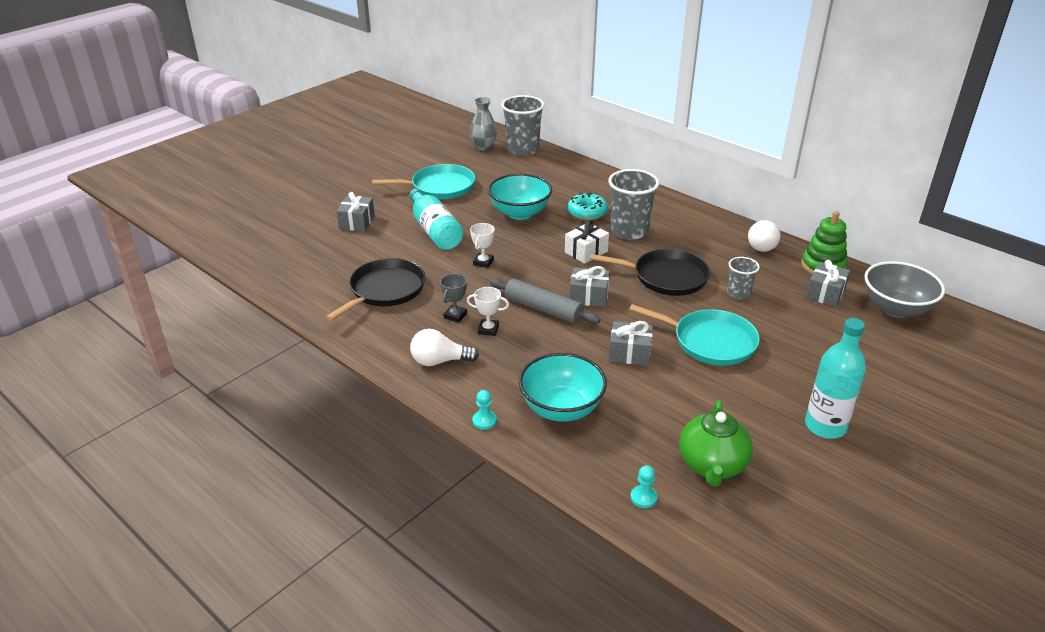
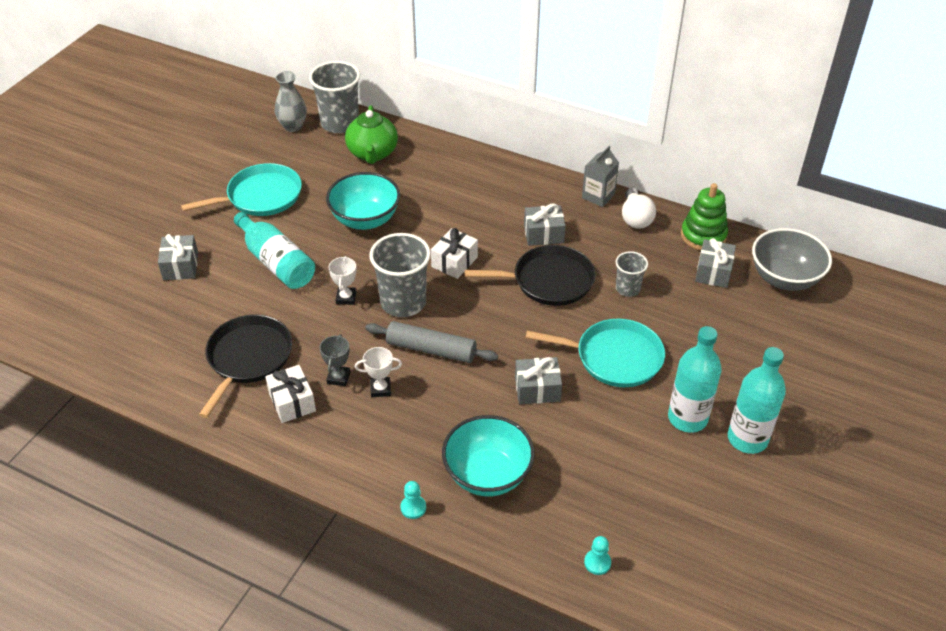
camera: 15 degrees left, 10 degrees up
(409, 326) = (292, 402): none -> white gift
(439, 361) = (341, 442): white light bulb -> none
(587, 213) = (440, 206): turquoise donut -> none
(589, 296) = (474, 323): grey gift -> grey gift (543, 234)
(629, 231) = (493, 224): grey cup -> grey cup (403, 302)
(712, 465) = (652, 510): green teapot -> green teapot (372, 153)
(731, 225) = (598, 196): none -> grey carton
(768, 399) = (687, 418): none -> turquoise bottle

